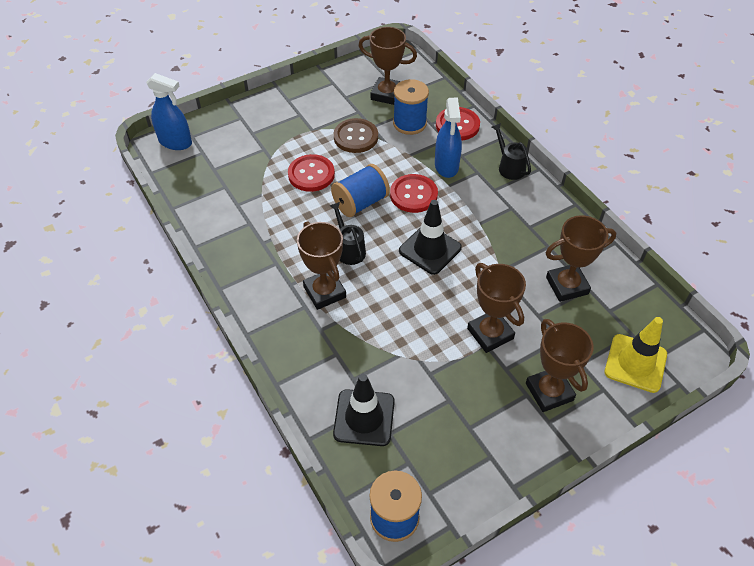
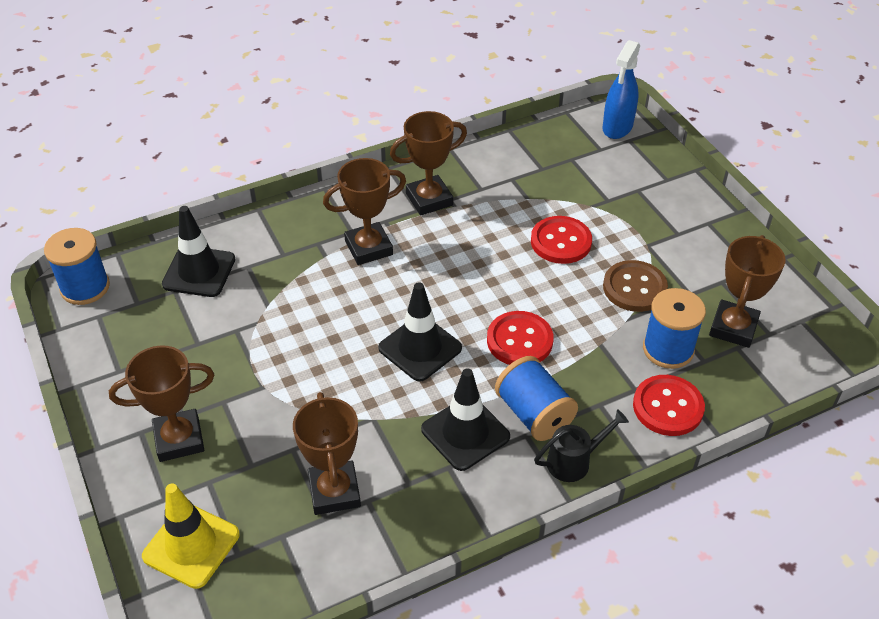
camera: 95 degrees right, 5 degrees down
(349, 249) = (430, 271): black watering can -> none
(360, 203) = (507, 286): blue spool -> blue spool (534, 414)
(446, 166) = (576, 383): blue spray bottle -> none
(490, 333) = (276, 393): brown trophy -> brown trophy (429, 199)
(500, 219) = (465, 433): none -> black traffic cone

